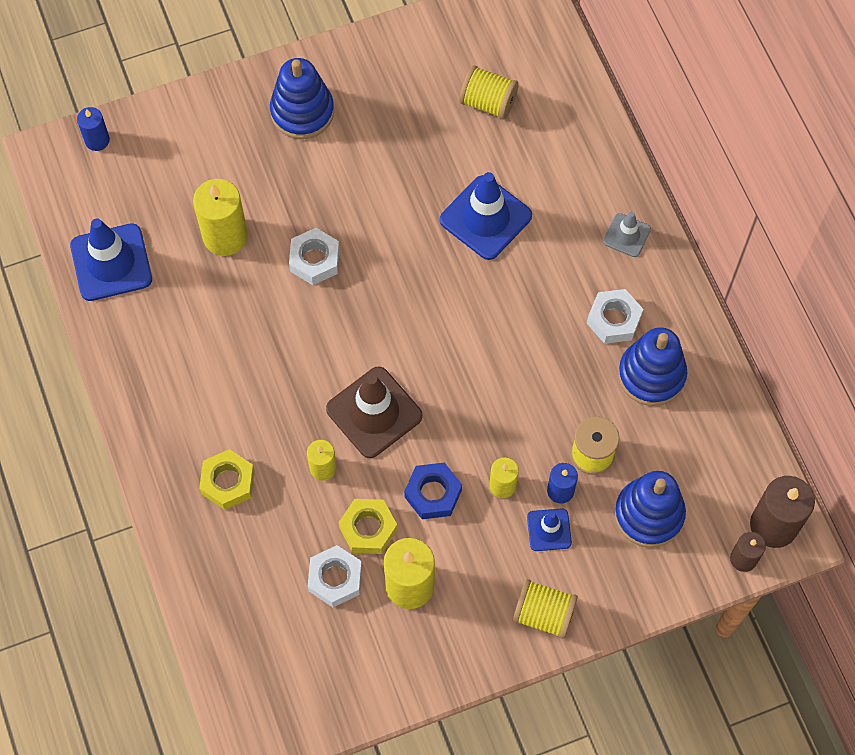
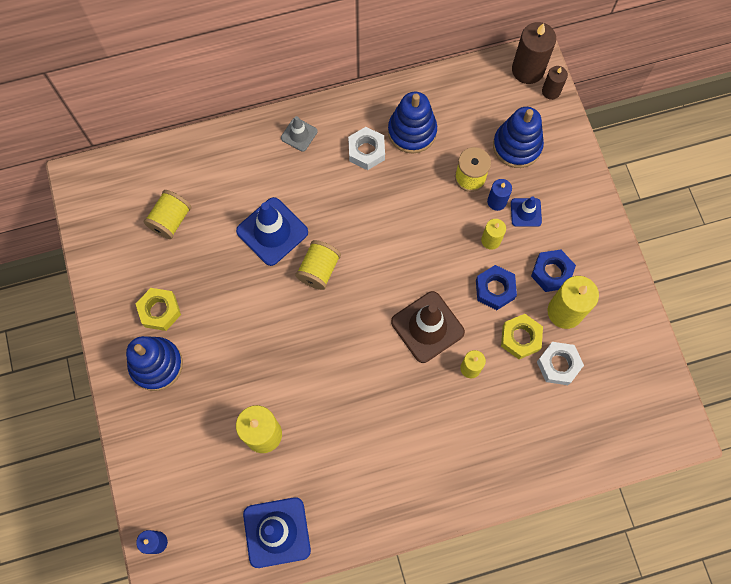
camera: 85 degrees left, 5 degrees up
(228, 482) = (478, 442): yellow nut -> yellow nut (160, 311)
(315, 260) = (293, 363): white nut -> none
(464, 566) = (551, 272): none -> blue nut
(543, 614) = (588, 222): yellow spool -> yellow spool (319, 270)

